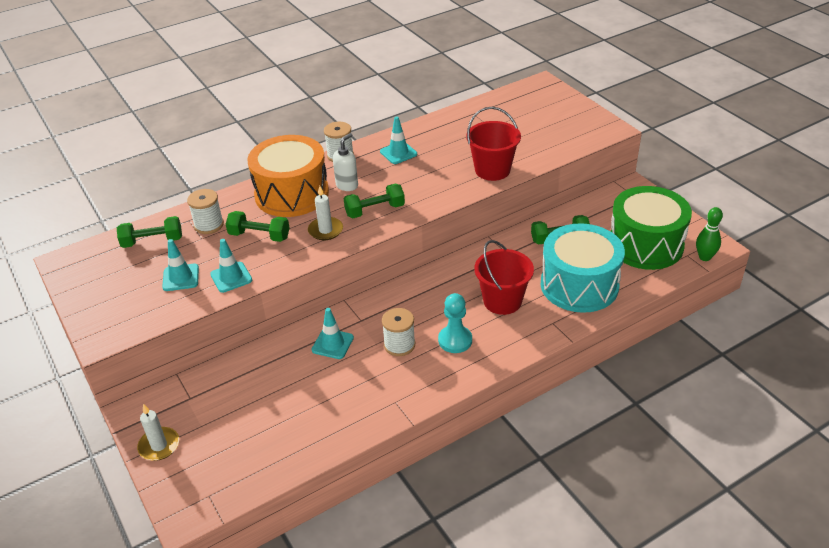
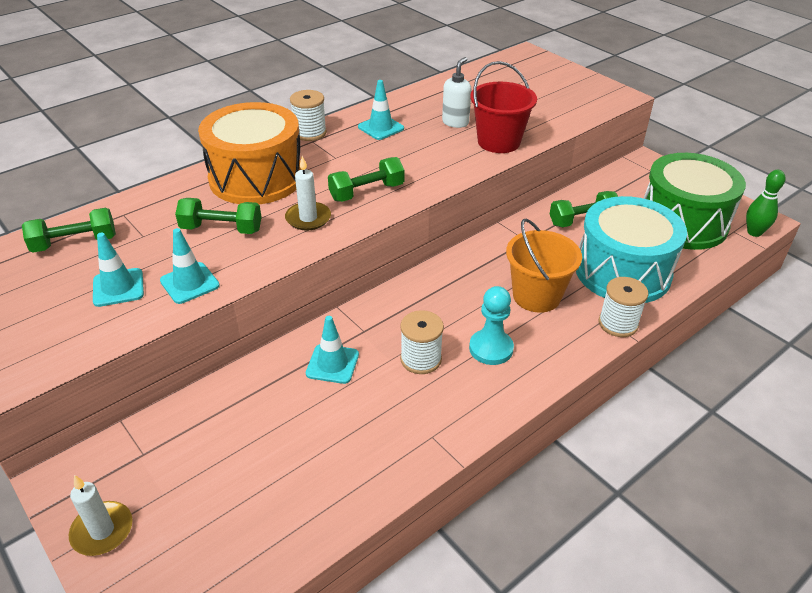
camera: 10 degrees left, 0 degrees up
(209, 225) = (151, 219): white spool -> white spool (618, 324)
(347, 185) = (325, 165): white soap dispenser -> white soap dispenser (455, 122)
(502, 301) = (536, 296): red bucket -> orange bucket

